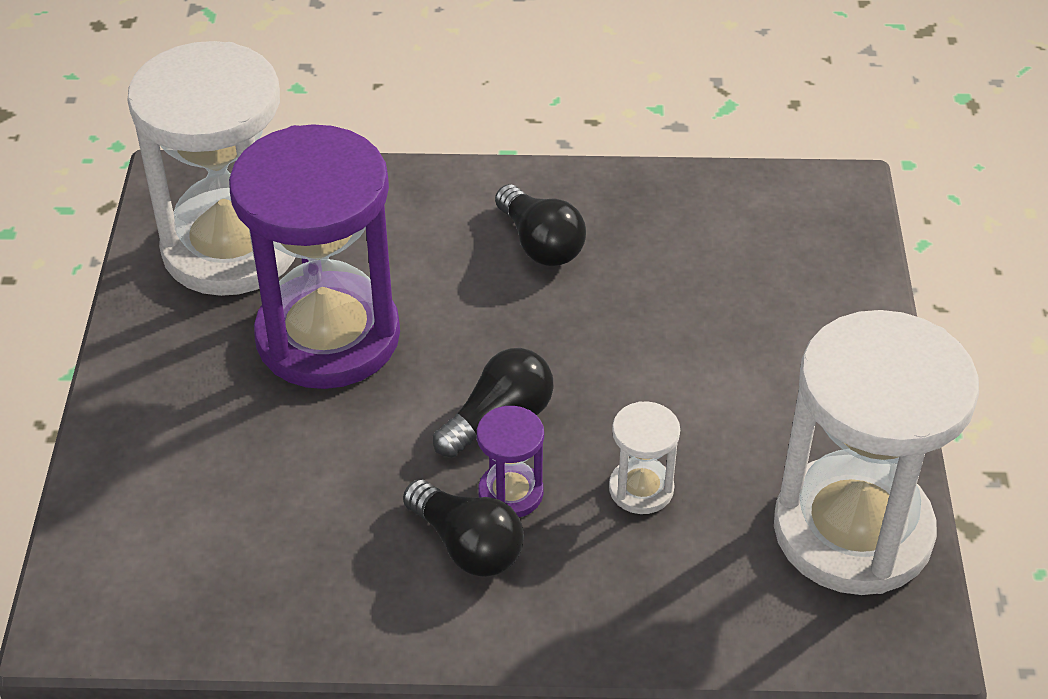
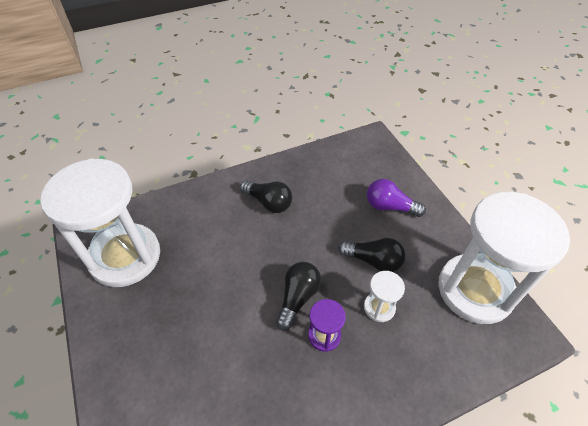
camera: 25 degrees left, 5 degrees up
(328, 336) = (195, 286): purple hourglass -> none
(467, 545) = (320, 374): black light bulb -> black light bulb (373, 261)
(783, 331) = (389, 206): none -> purple light bulb

